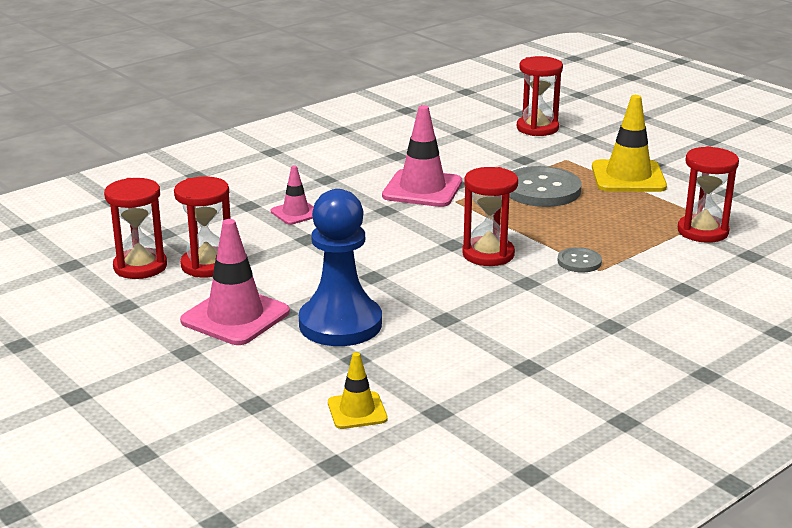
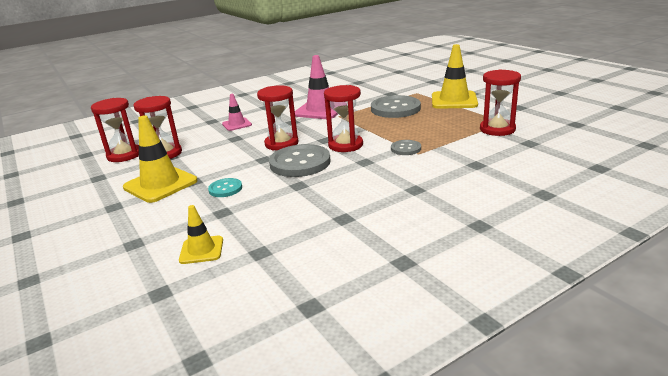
camera: 10 degrees right, 0 degrees up
(235, 317) = (160, 184): pink traffic cone -> yellow traffic cone
(340, 324) = (225, 189): blue pawn -> turquoise button
(431, 283) = (300, 163): none -> grey button
(537, 128) = (404, 78): red hourglass -> red hourglass (281, 144)

